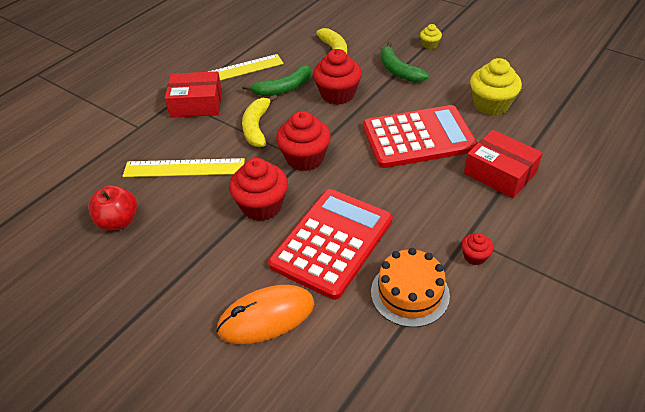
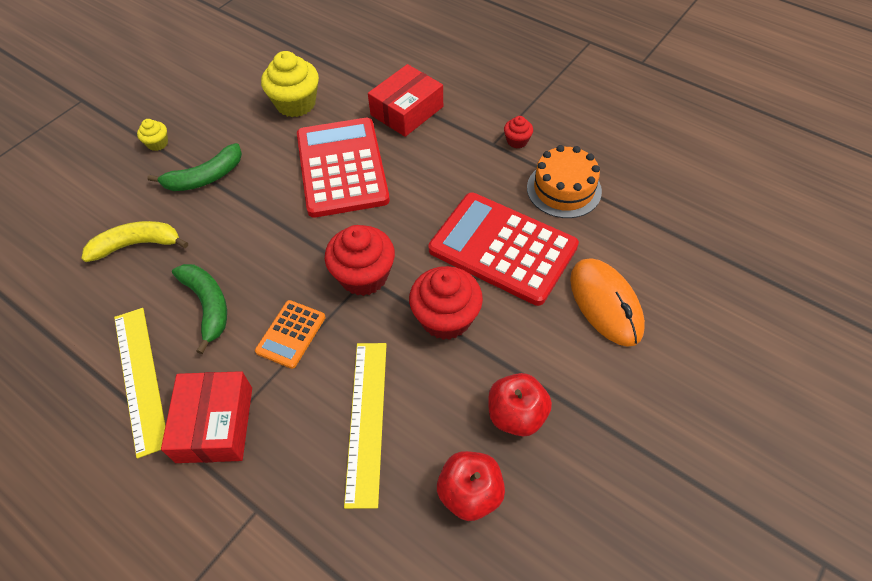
camera: 90 degrees left, 10 degrees up
(170, 248) = (516, 415): none -> red apple
(256, 127) = (291, 334): yellow banana -> orange calculator
(337, 94) = (239, 242): red cupcake -> none

